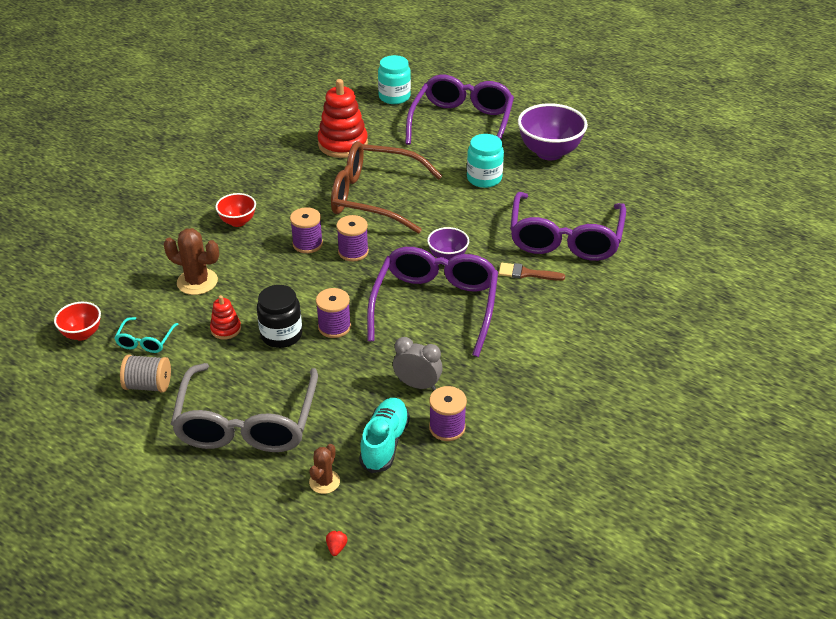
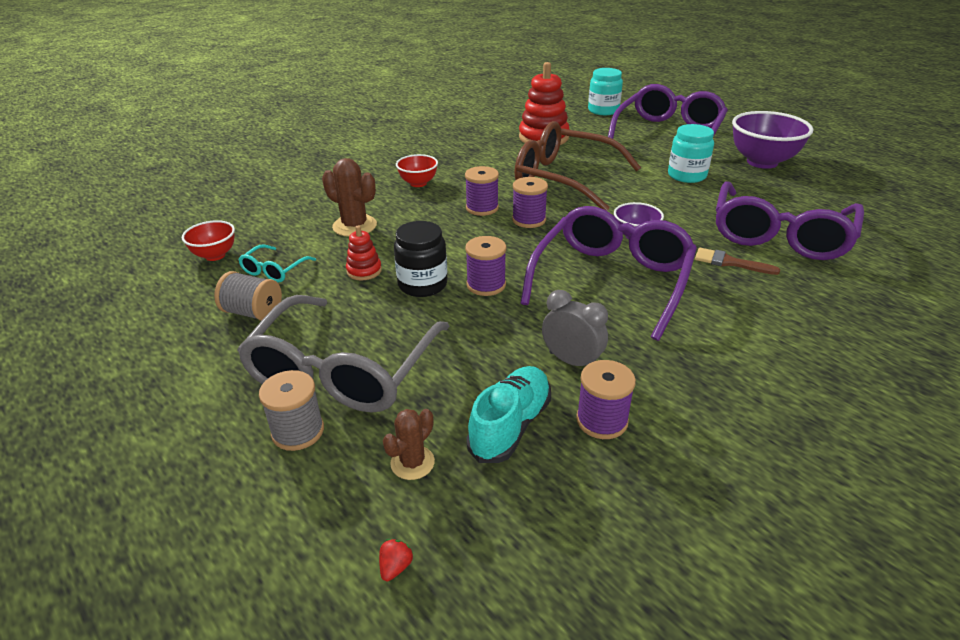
camera: 15 degrees right, 5 degrees down
(233, 475) = (298, 431): none -> grey spool

